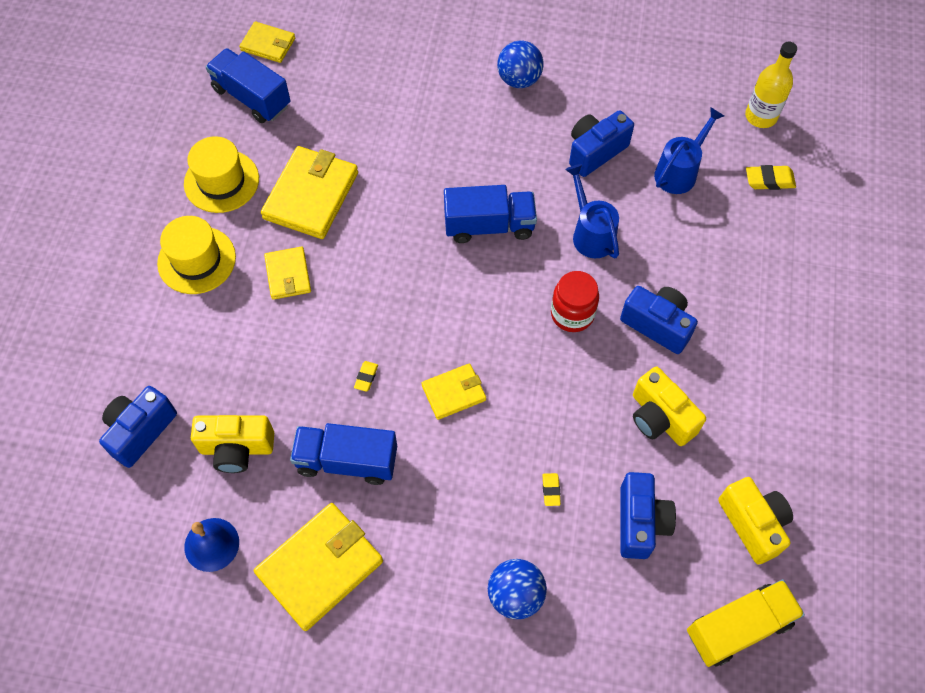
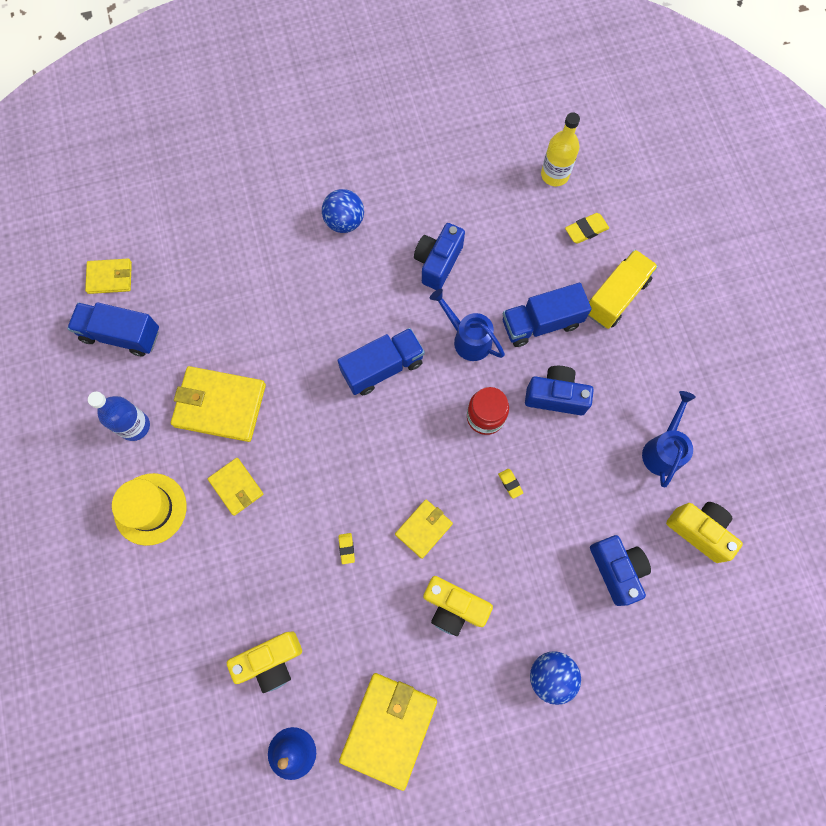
camera: 25 degrees left, 10 degrees up
(140, 431) = (181, 685): blue camera -> none
(221, 181) = (135, 426): yellow hat -> blue bottle
(311, 195) = (220, 405): yellow wallet -> yellow wallet turned 75 degrees counterclockwise
(347, 461) = (366, 628): blue truck -> blue truck (541, 323)
(551, 490) = (538, 576): yellow eraser -> yellow eraser (510, 484)
(660, 418) = (593, 475): yellow camera -> yellow camera (453, 607)
(679, 171) = (513, 252): blue watering can -> blue watering can (663, 449)
(738, 627) = (724, 619): yellow truck -> yellow truck (616, 297)

